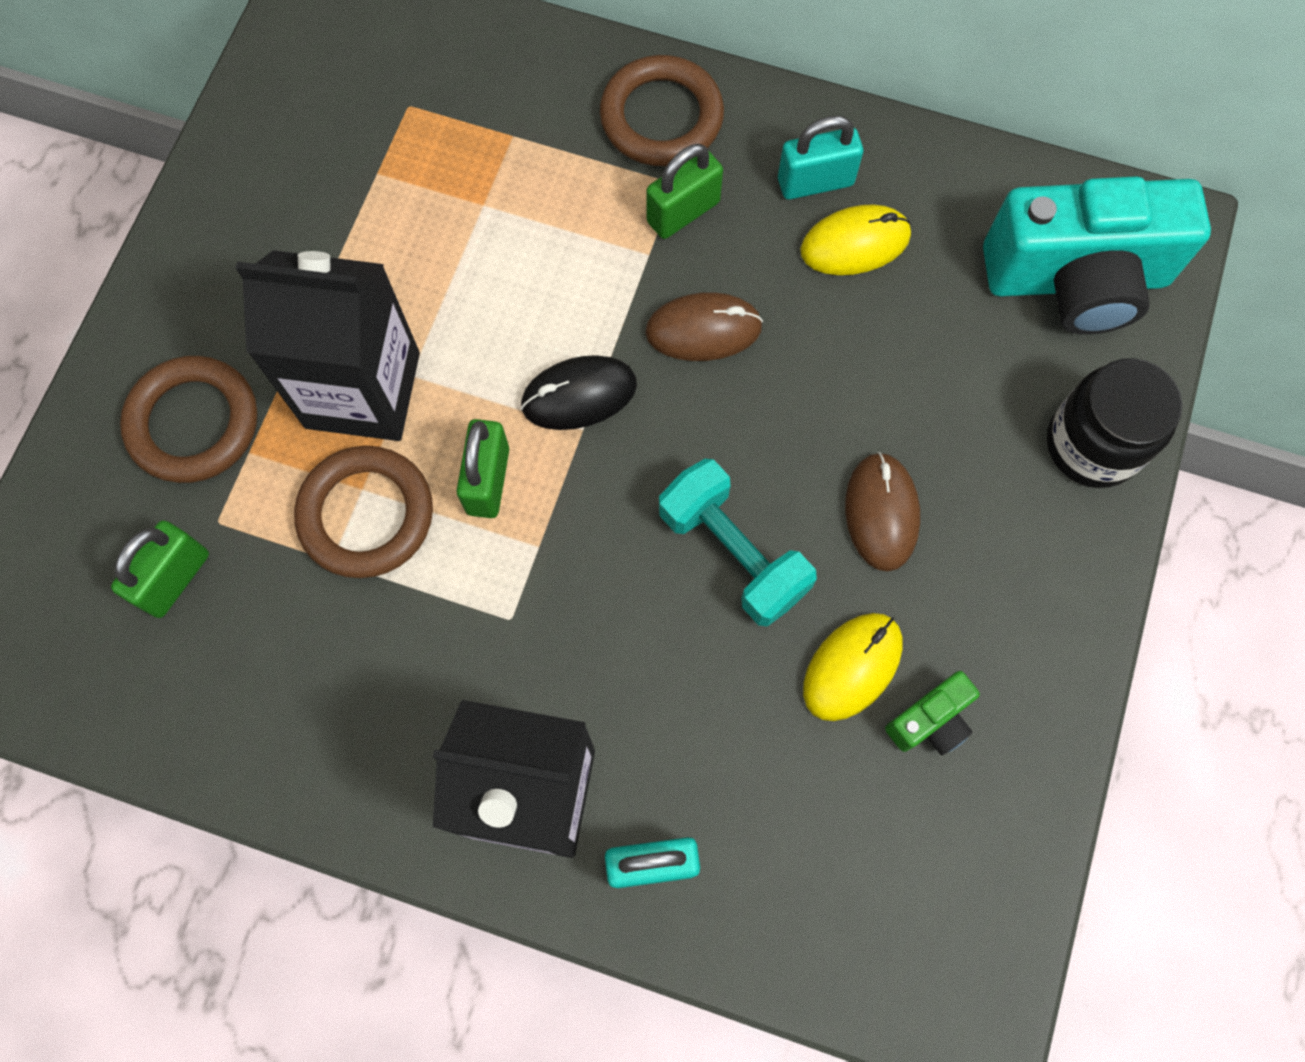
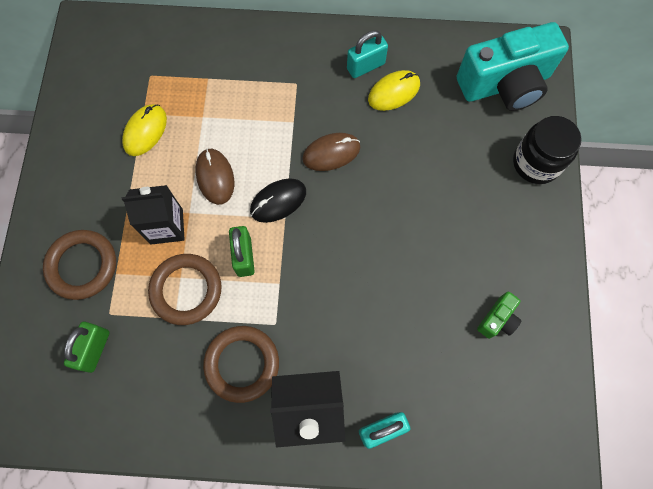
camera: 15 degrees left, 0 degrees up
(363, 390) = (166, 226): black carton -> black carton, size x0.66
(661, 117) = (280, 52): brown ring -> brown ring (242, 364)
(683, 212) = (304, 96): green padlock -> none
(733, 553) = (377, 261): turquoise dumbbell -> none
(852, 667) = (452, 303): yellow mouse -> yellow mouse (145, 131)
(881, 513) = (444, 222): brown mouse -> brown mouse (215, 177)

